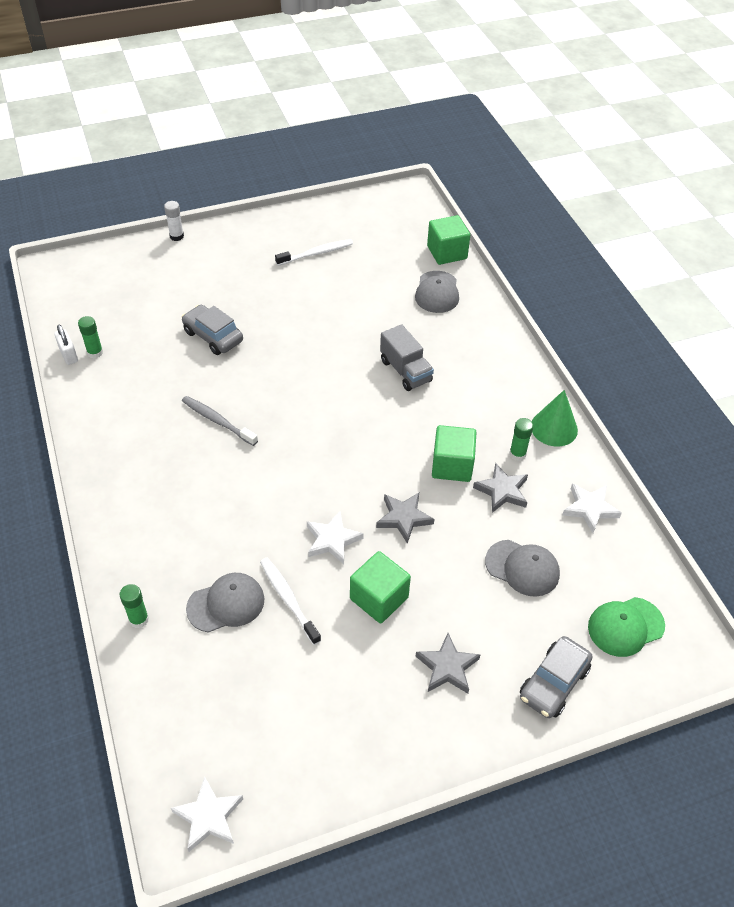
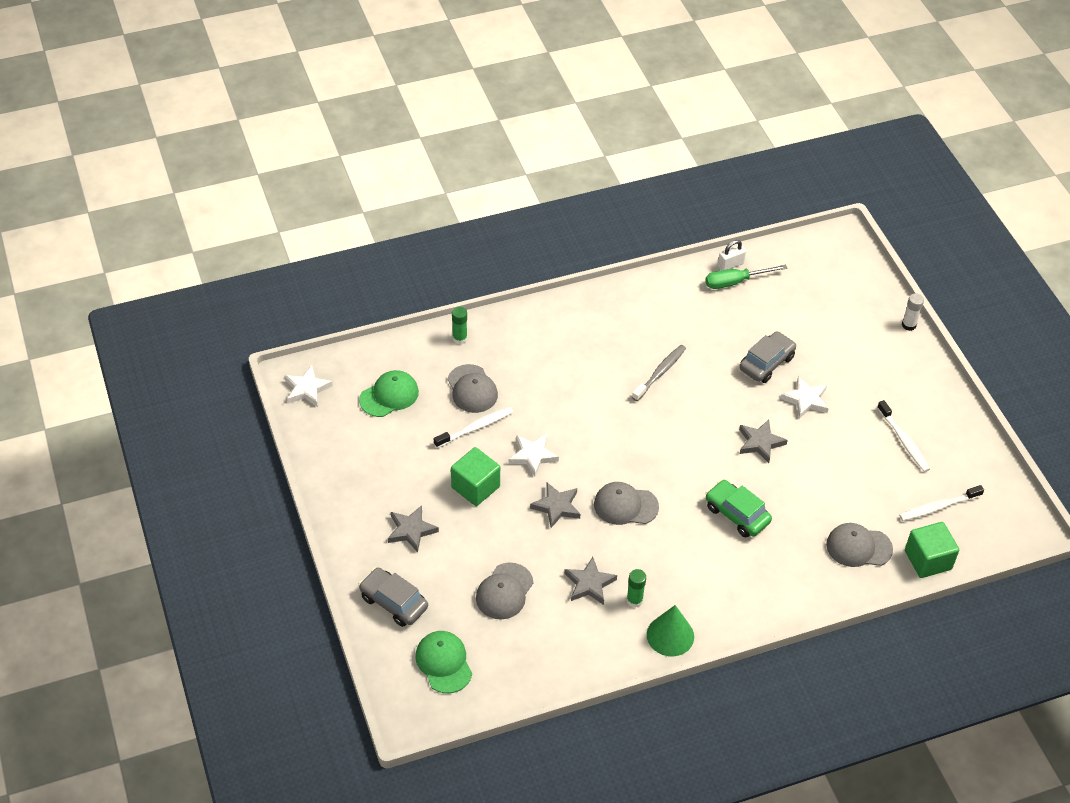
camera: 90 degrees right, 0 degrees up
(95, 352) = (735, 282): green glue stick -> green screwdriver
(229, 702) = (389, 396): none -> green cap
(317, 348) = (760, 443): none -> grey star
(390, 241) = (938, 507): none -> white toothbrush
(399, 457) = (625, 505): none -> grey cap
(405, 371) = (737, 514): grey truck -> green car
(452, 465) = (617, 546): green cube -> none
(590, 509) = (570, 653): white star -> white star (806, 400)

